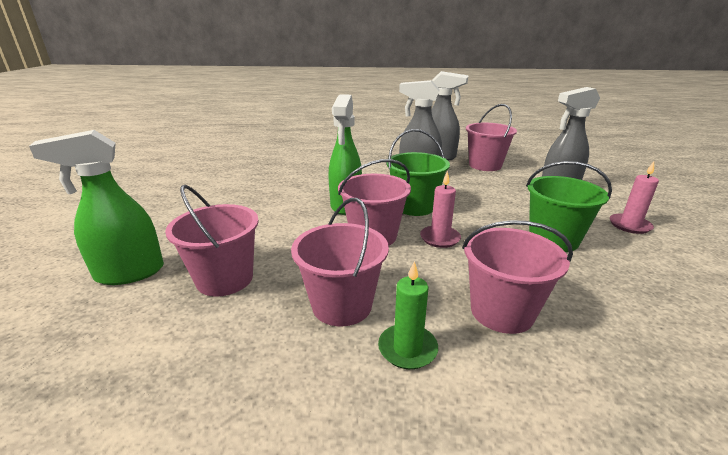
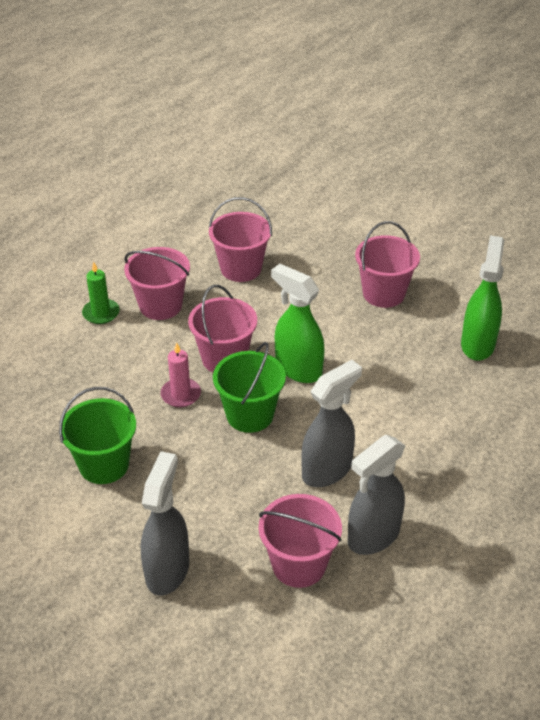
camera: 125 degrees right, 15 degrees up
(129, 273) = (289, 233): green spray bottle -> green spray bottle (477, 344)
(502, 311) = (79, 367): pink bucket -> pink bucket (383, 293)
(629, 225) = (58, 546): pink candle -> none

